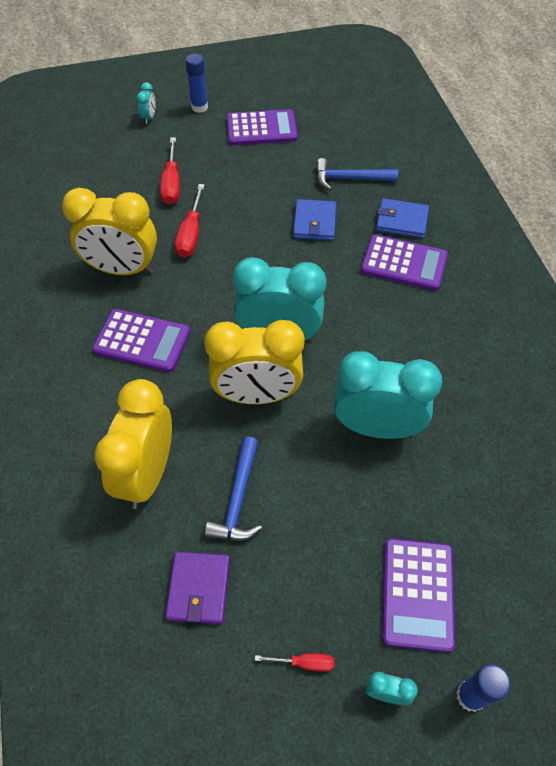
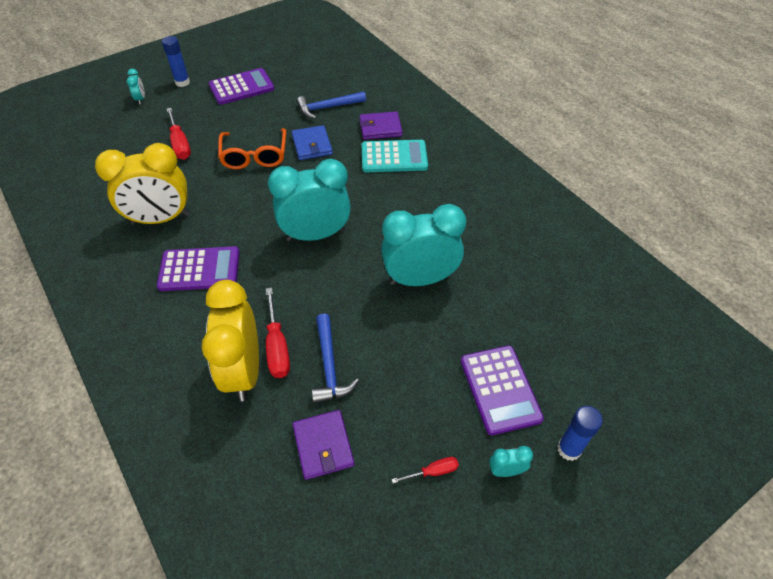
camera: 20 degrees left, 5 degrees down
(191, 234) = (211, 178): red screwdriver -> red screwdriver (277, 347)
(246, 220) = (254, 156): none -> orange glasses
(257, 395) = (314, 283): yellow clock -> none
(401, 221) = (380, 128): blue wallet -> purple wallet
(404, 263) = (394, 157): purple calculator -> turquoise calculator

